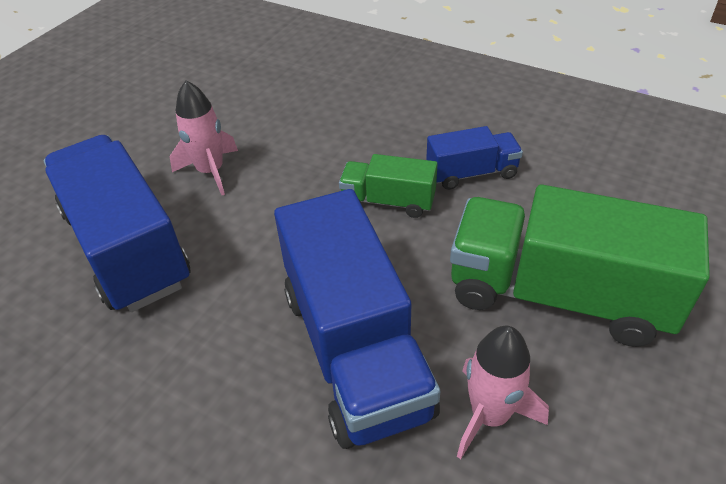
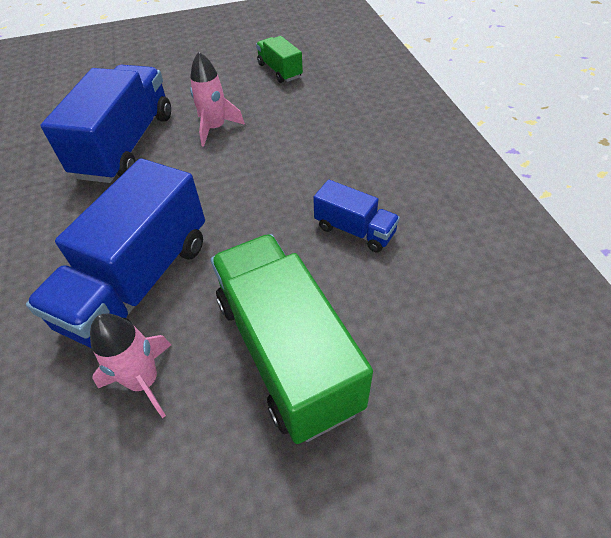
camera: 45 degrees right, 5 degrees up
(388, 201) = (278, 211): green truck -> green truck (280, 71)

